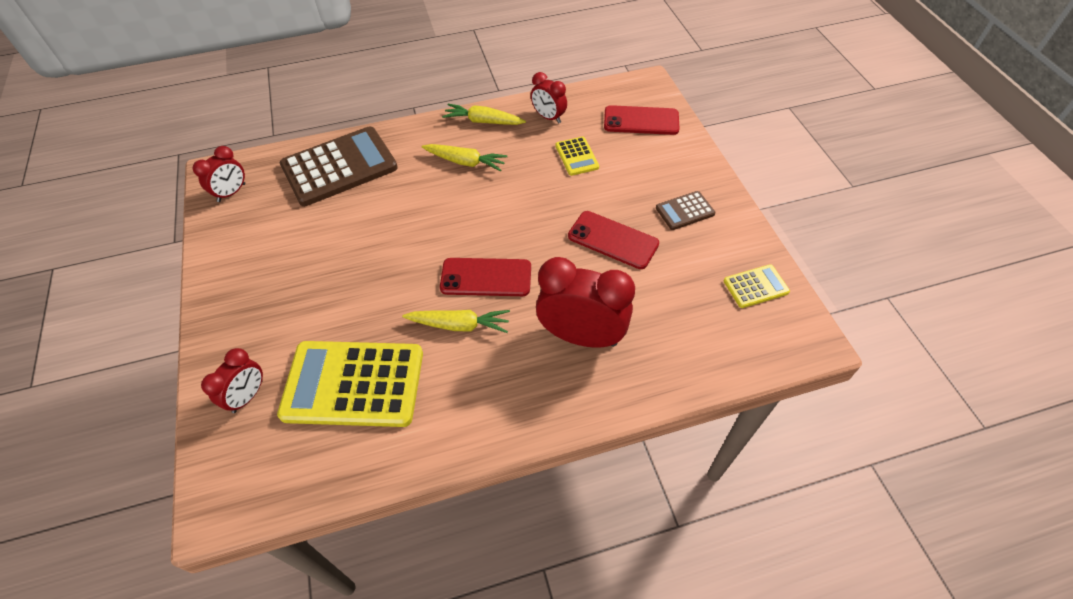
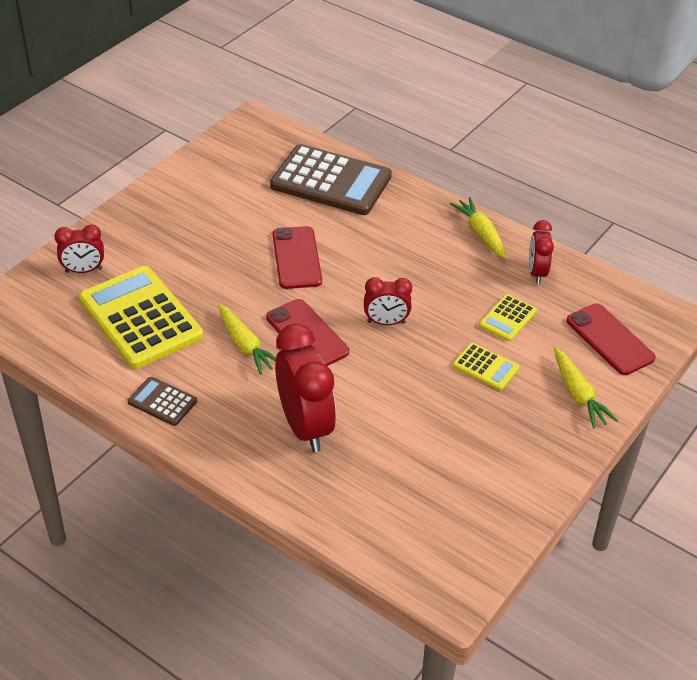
camera: 50 degrees right, 10 degrees down
(232, 193) = (243, 143): red clock -> red clock (386, 322)
(465, 162) = (419, 250): yellow carrot -> yellow carrot (578, 395)
(613, 240) = (431, 395): red phone -> red phone (296, 258)
(685, 211) = (521, 429): brown calculator -> brown calculator (162, 402)
(755, 286) = (479, 524): yellow calculator -> yellow calculator (485, 367)

